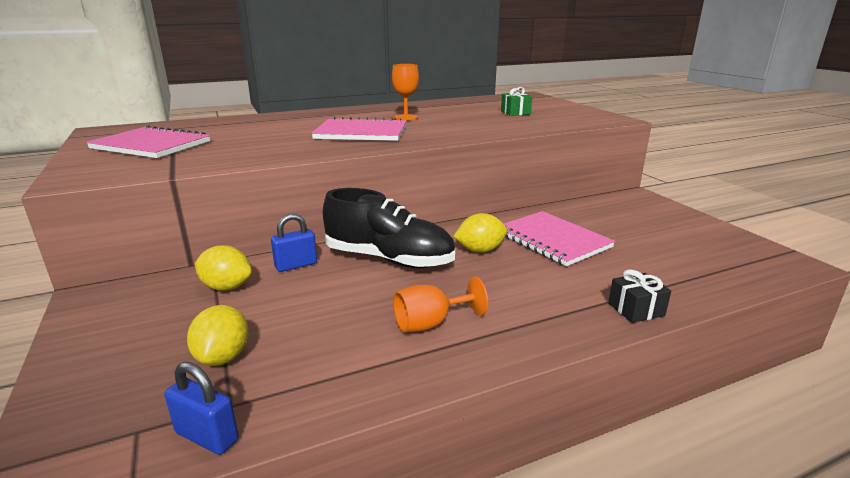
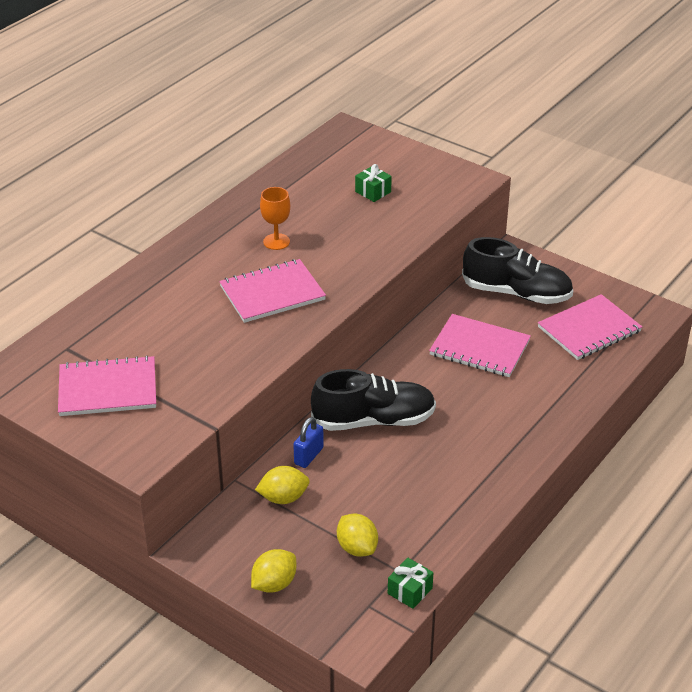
camera: 30 degrees left, 15 degrees up
(207, 436) = (410, 591): blue padlock -> green gift
(430, 323) = (458, 469): orange goblet -> none
(480, 250) = (434, 382): yellow lemon -> yellow lemon (274, 584)
(623, 217) = (516, 293): none -> black shoe
(636, 309) = (575, 403): black gift -> none
(693, 256) = (589, 329): none -> pink notebook

